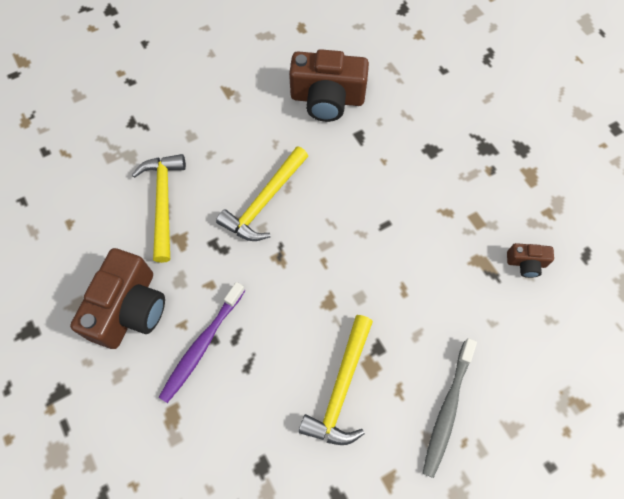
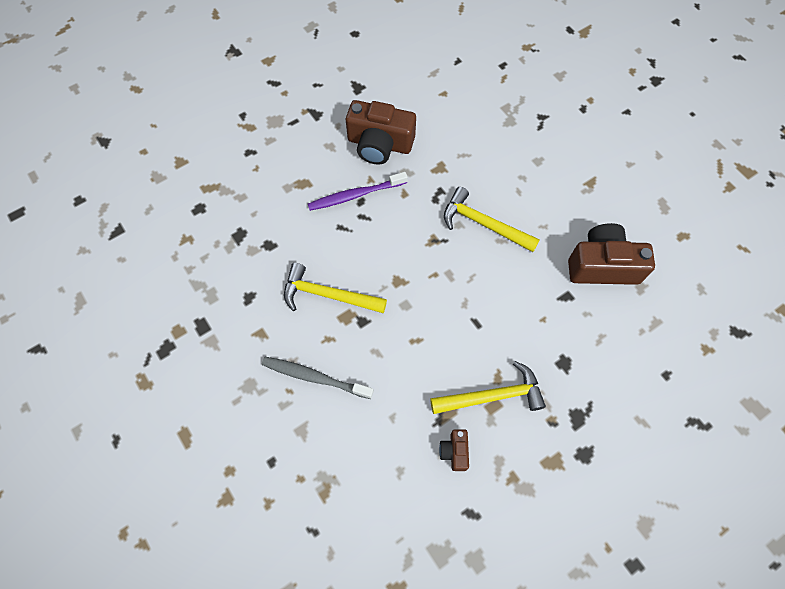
camera: 85 degrees right, 0 degrees up
(163, 202) = (471, 151): yellow hammer -> yellow hammer (492, 396)
(202, 345) = (356, 195): purple toothbrush -> purple toothbrush turned 45 degrees counterclockwise
(327, 99) = (602, 265): brown camera -> brown camera turned 90 degrees clockwise

